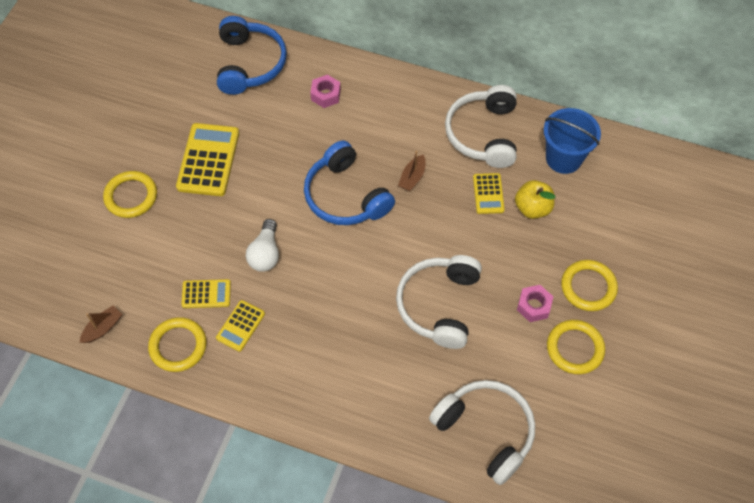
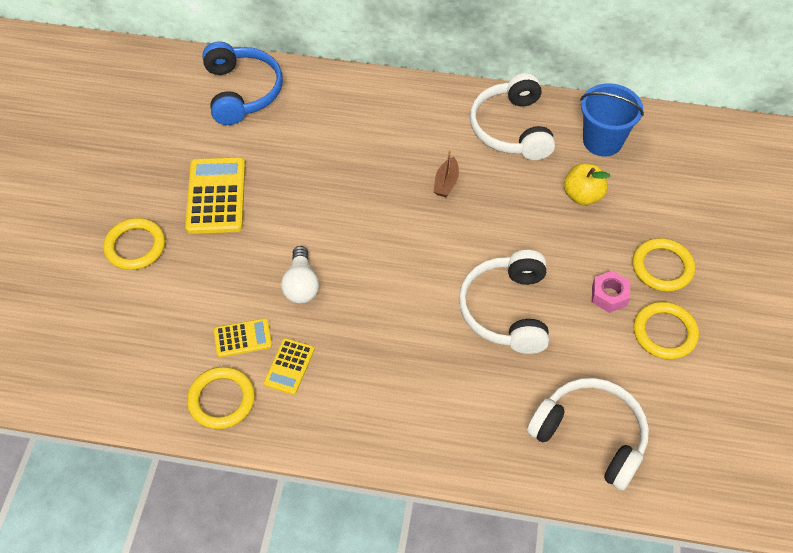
camera: 10 degrees left, 5 degrees down
(103, 328) = (130, 394): brown boat -> none
(325, 95) = (332, 112): pink nut -> none
(346, 196) = (377, 212): blue headphones -> none
(488, 194) = (531, 188): yellow calculator -> none

